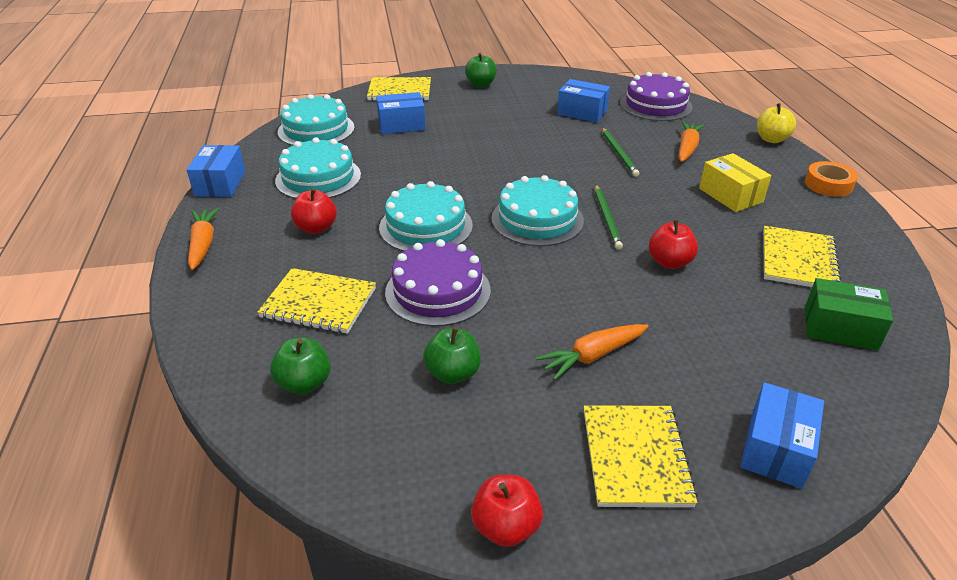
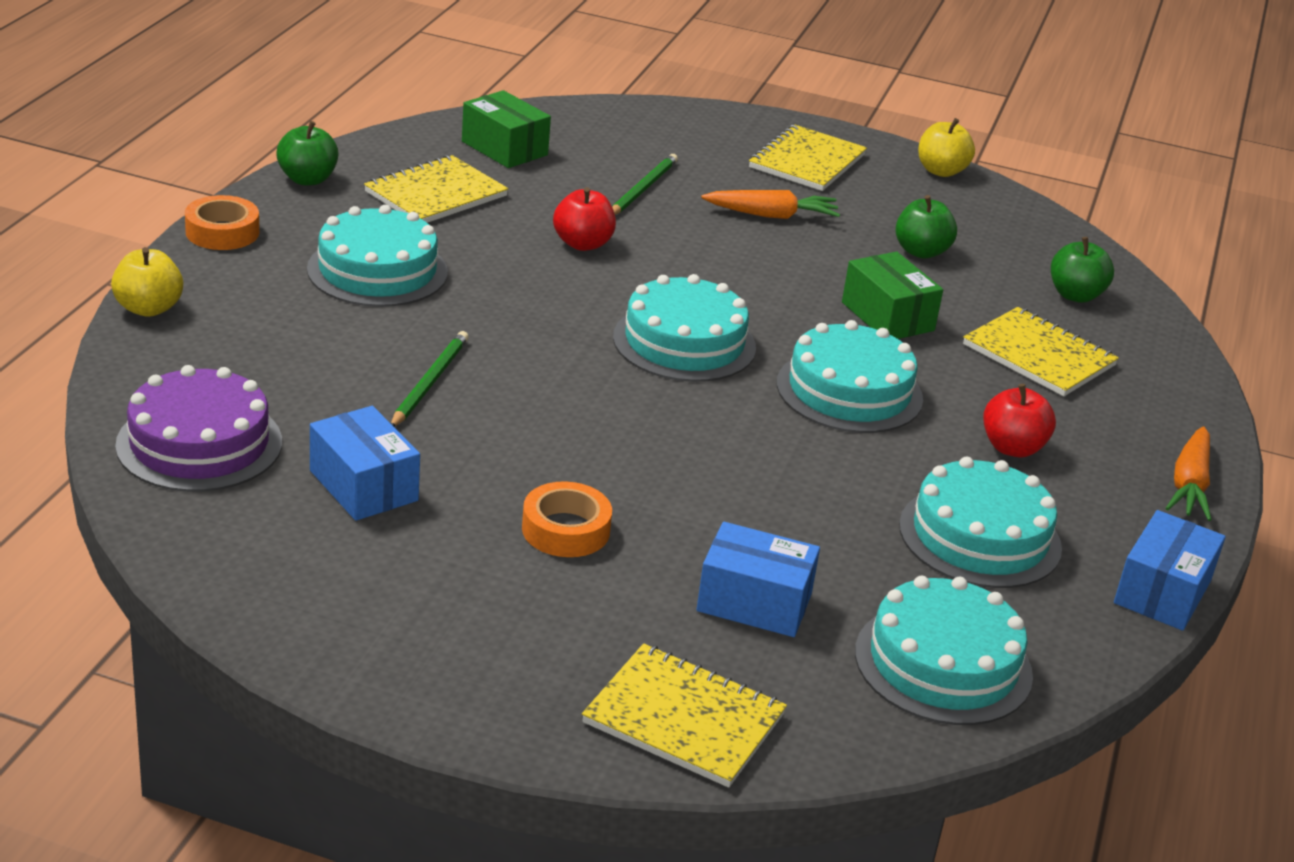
camera: 155 degrees left, 5 degrees down
(438, 291) = (887, 316): purple cake -> green box
(481, 84) = (471, 659): green apple -> green apple (307, 179)
(494, 123) = (565, 530): none -> orange tape
(506, 527) = (941, 171): red apple -> yellow apple
(607, 218) = (588, 309): green pencil -> green pencil (643, 189)
(687, 148) = (307, 348): orange carrot -> none
(730, 195) = (377, 270): yellow box -> turquoise cake
(776, 449) = (690, 128): blue box -> none

